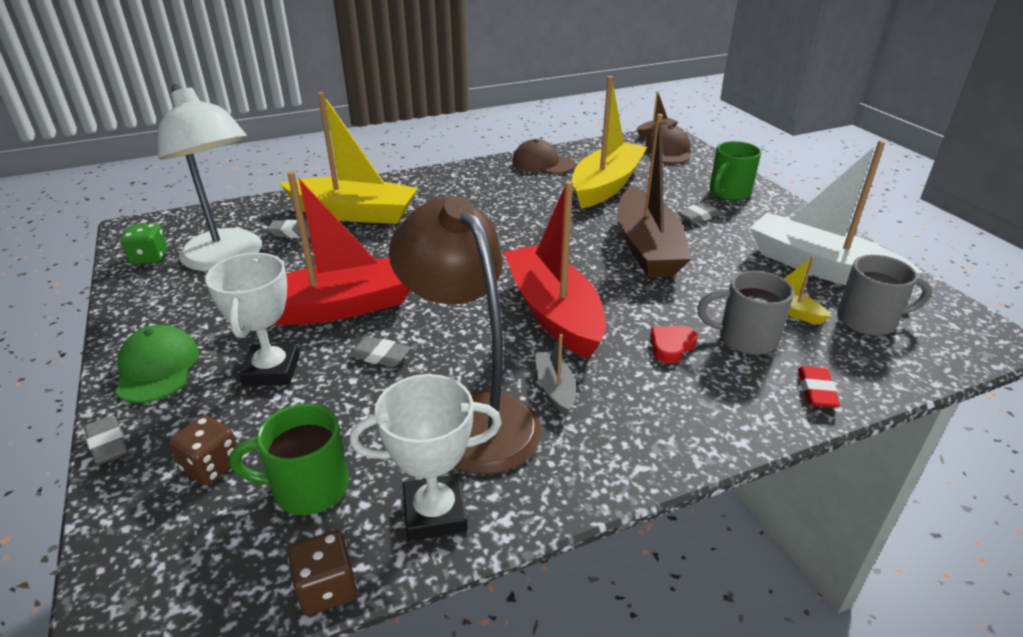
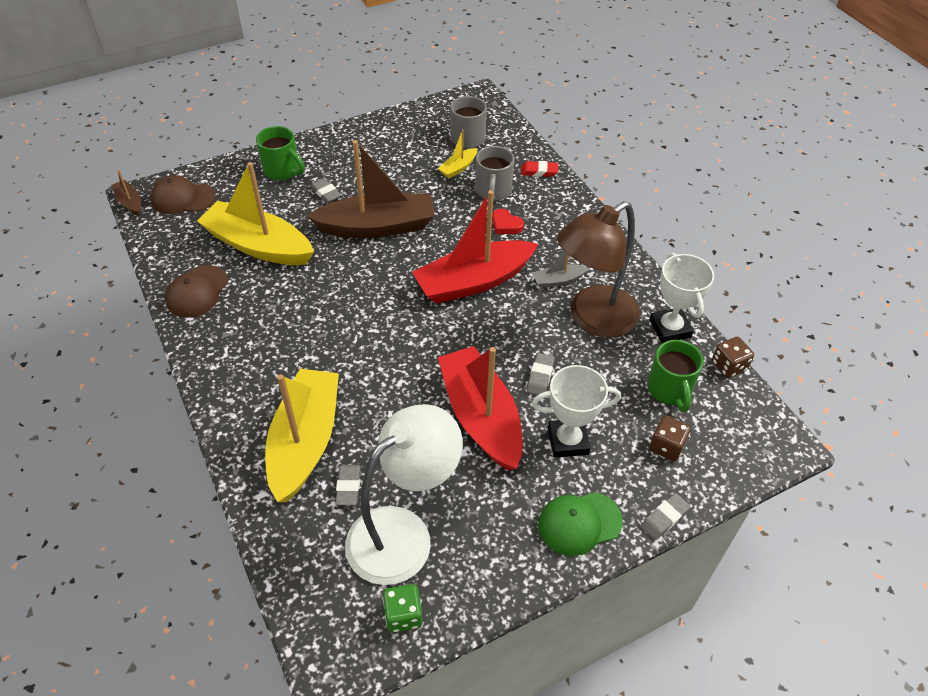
camera: 95 degrees left, 15 degrees up
(820, 267) = (404, 144): white boat -> none

